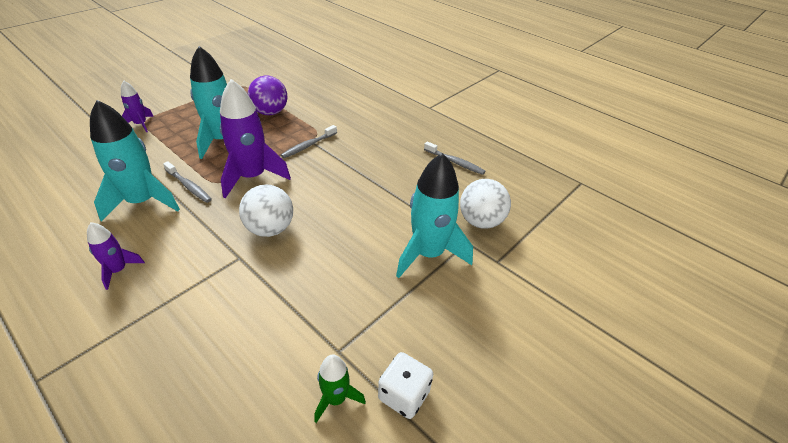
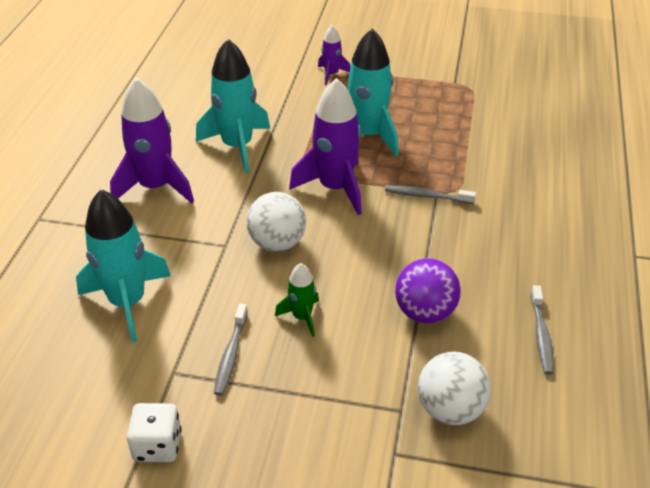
camera: 60 degrees right, 0 degrees up
(118, 270) = (155, 187): purple rocket -> purple rocket, size x1.96
(189, 186) = (282, 158): grey toothbrush -> grey toothbrush (231, 354)
(270, 112) = (450, 136): purple ball -> purple ball (425, 312)
(336, 399) = (124, 397): green rocket -> green rocket (302, 317)
(428, 254) = (351, 382): turquoise rocket -> turquoise rocket (128, 302)

